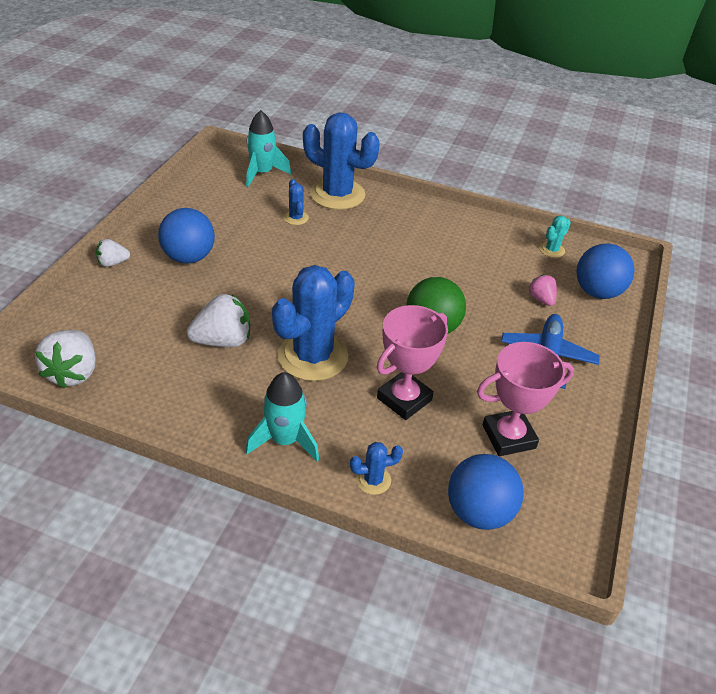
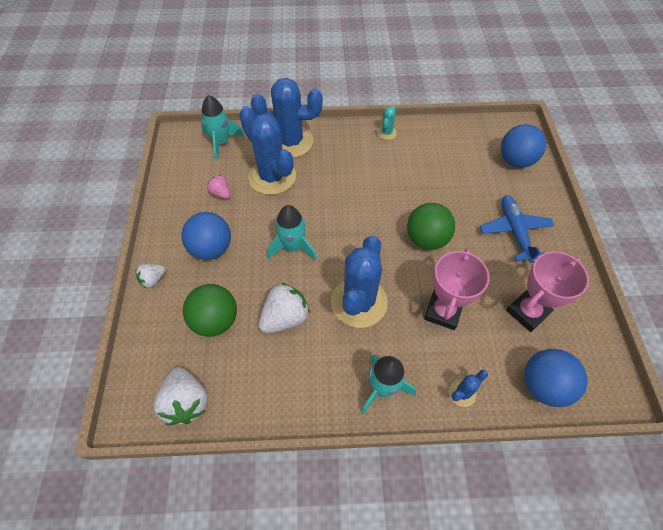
camera: 20 degrees left, 15 degrees up
(150, 317) = (215, 320): none -> green ball
(275, 284) = (293, 247): none -> turquoise rocket
(296, 218) = (272, 176): blue cactus -> blue cactus, size x2.30
(541, 299) = (483, 182): pink strawberry -> pink strawberry (221, 193)
(552, 250) = (467, 135): turquoise cactus -> turquoise cactus (386, 133)

